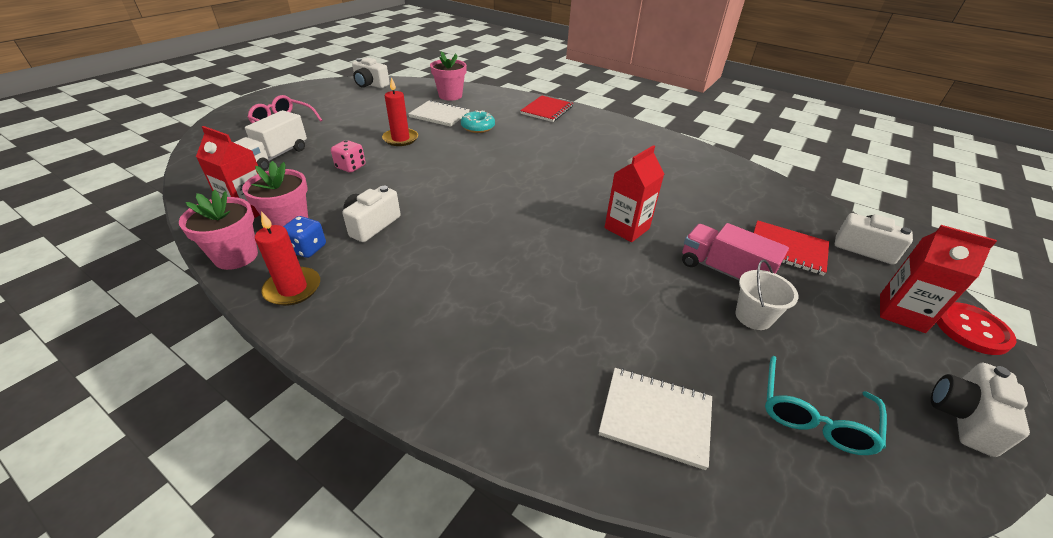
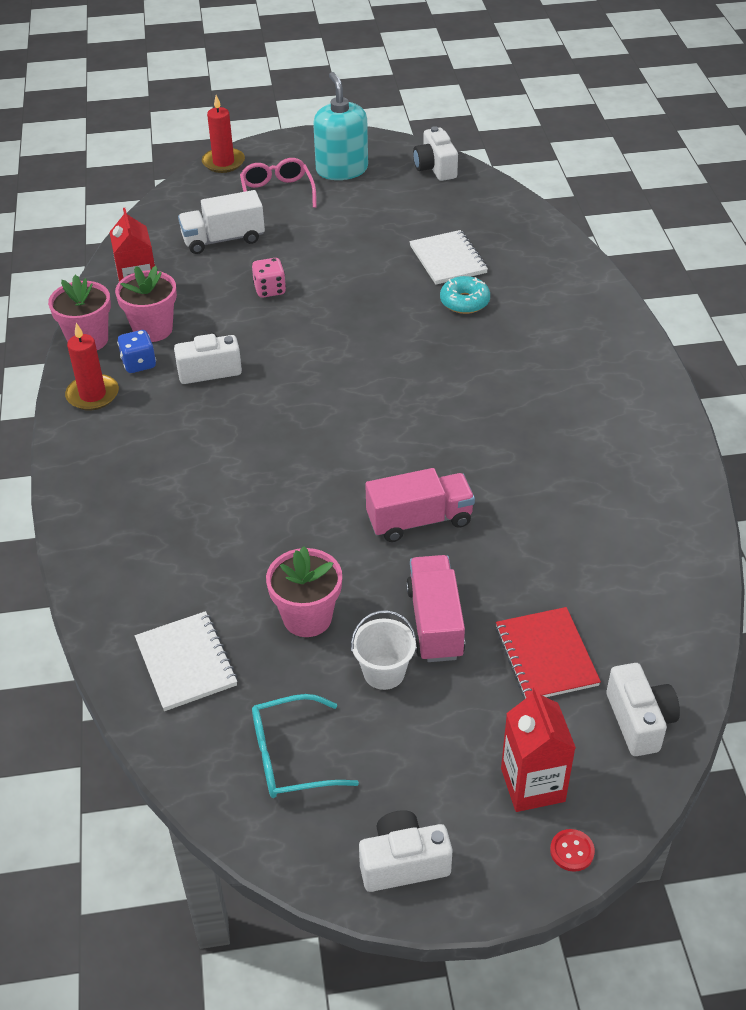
camera: 50 degrees right, 5 degrees up
(313, 101) = (342, 170): none -> turquoise soap dispenser
(400, 139) = (360, 275): red candle -> red candle (223, 162)
(450, 96) = (504, 232): pink flower pot -> pink flower pot (307, 617)
(547, 110) = (592, 317): red notebook -> none
(627, 228) = (419, 520): red carton -> pink truck
(971, 330) = (572, 851): red button -> red button, size x0.52

